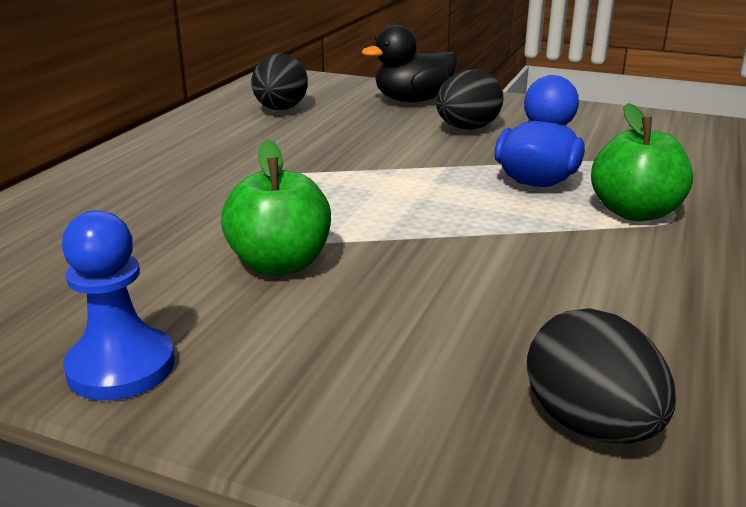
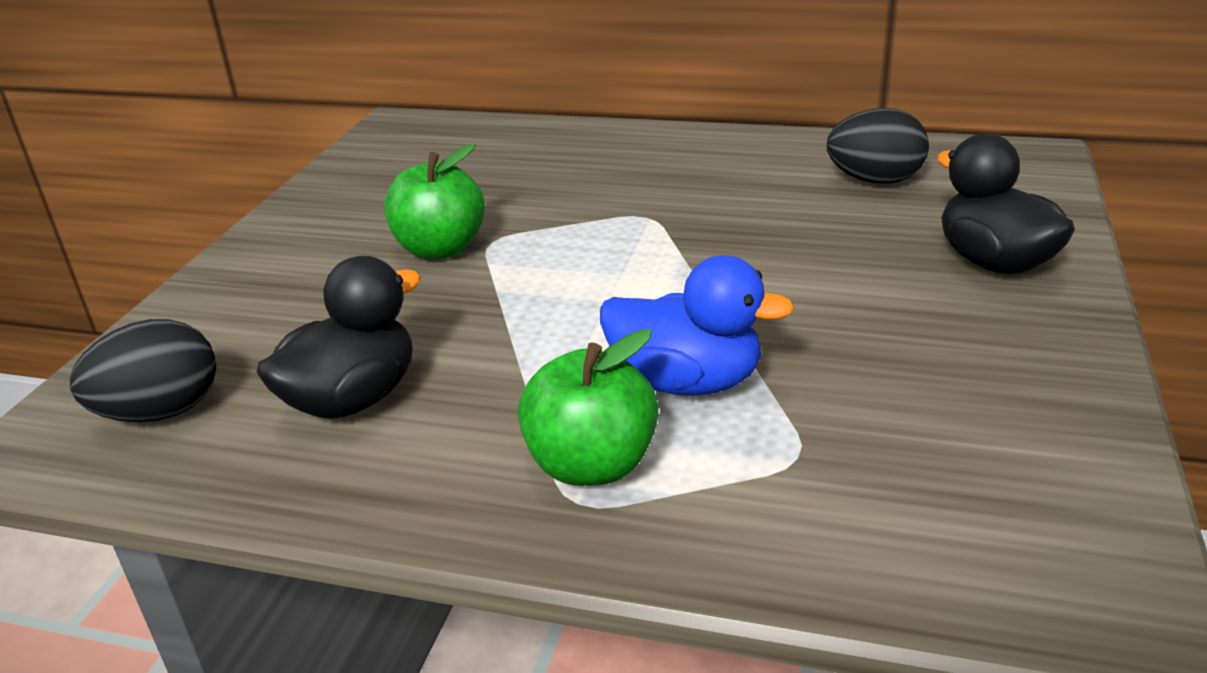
camera: 85 degrees right, 5 degrees up
(121, 367) = (294, 221): blue pawn -> none
(467, 128) = (883, 317): black egg -> none
(560, 303) = (353, 399): none -> black duck

